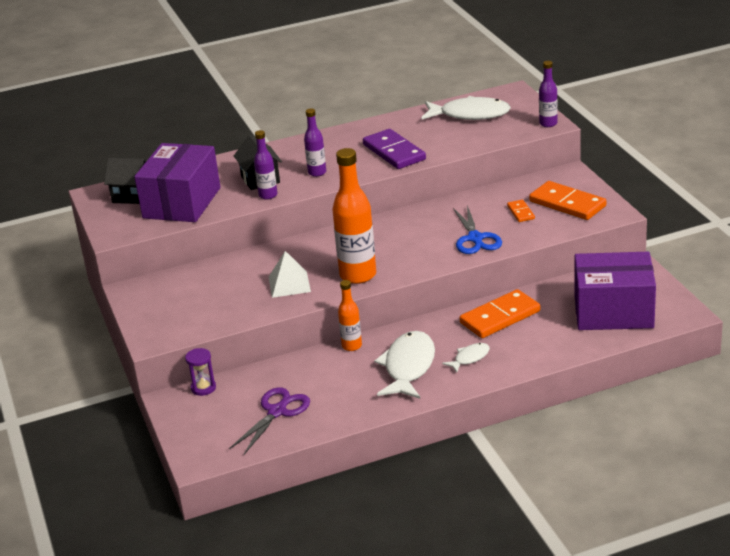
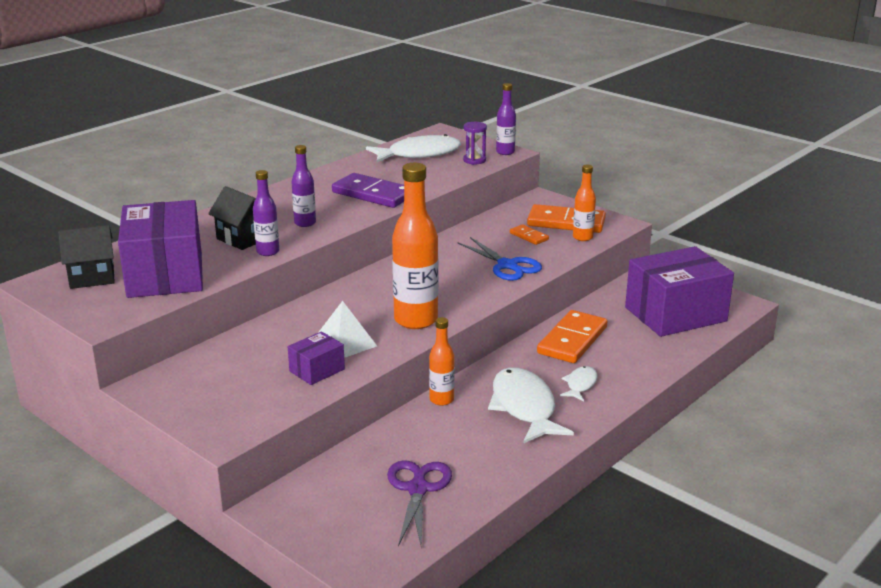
camera: 30 degrees left, 5 degrees down
(203, 388) = (301, 484): purple hourglass -> purple hourglass (474, 160)
(252, 303) = (317, 370): none -> purple box
(567, 222) = (582, 237): none -> orange bottle

